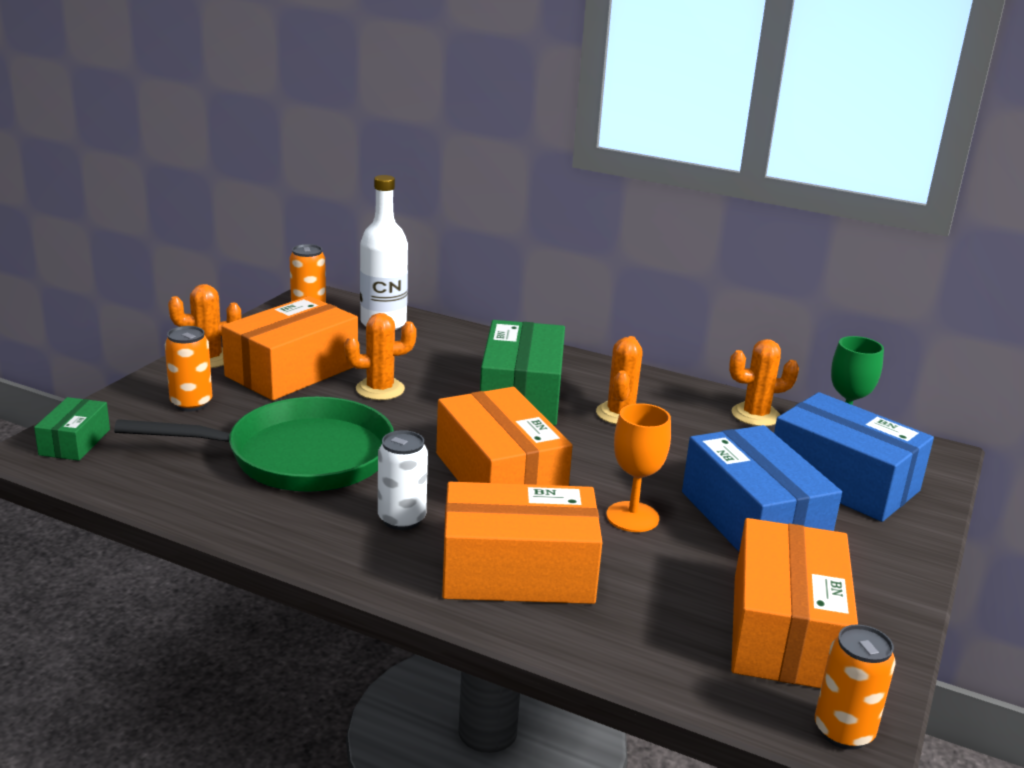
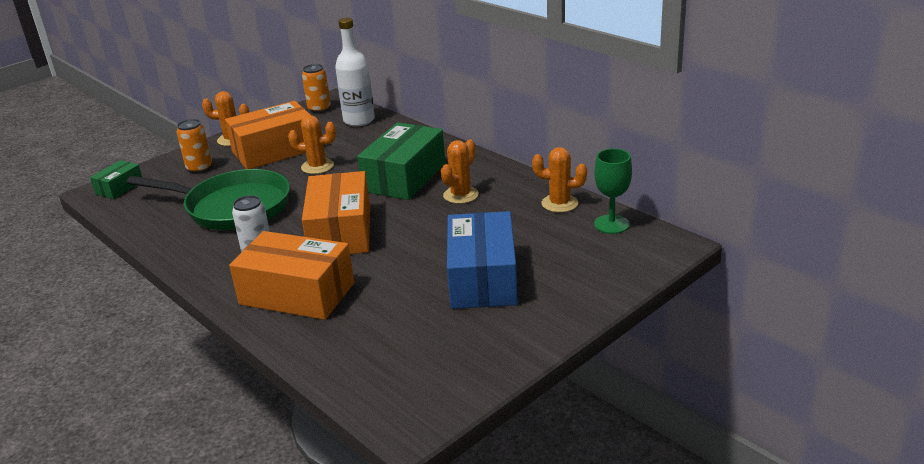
camera: 25 degrees right, 5 degrees up
(632, 517) = (402, 267): orange goblet -> none
(784, 631) = (430, 354): orange box -> none
(842, 481) = (577, 258): blue box -> none
(843, 732) = (406, 423): orange can -> none

